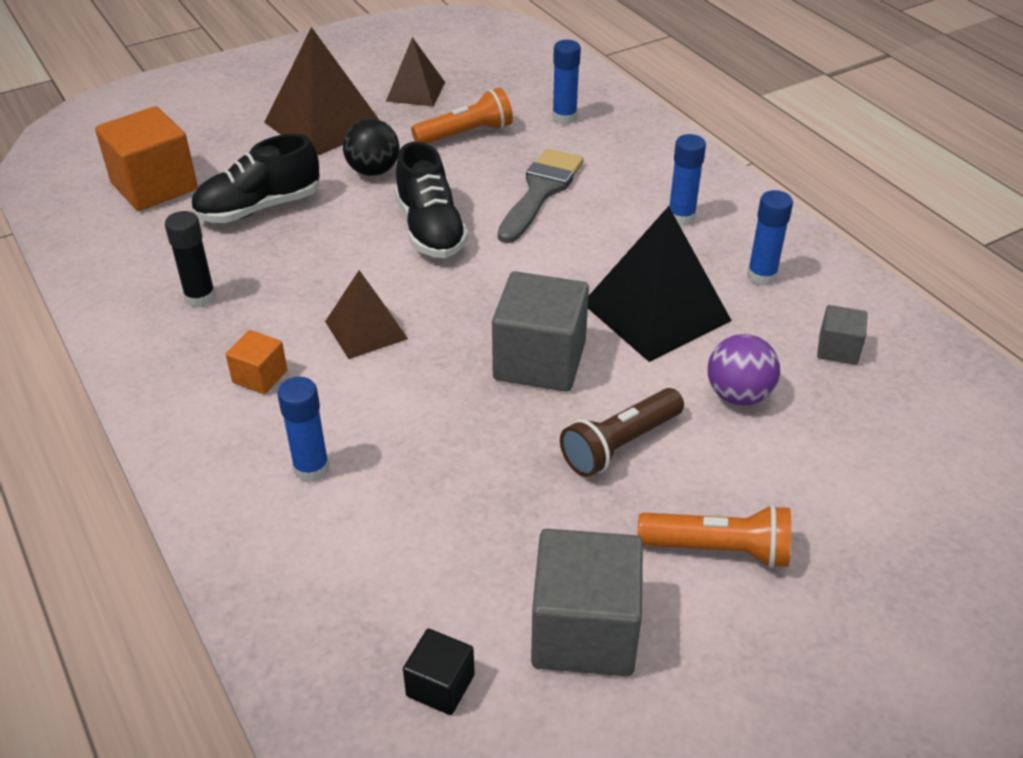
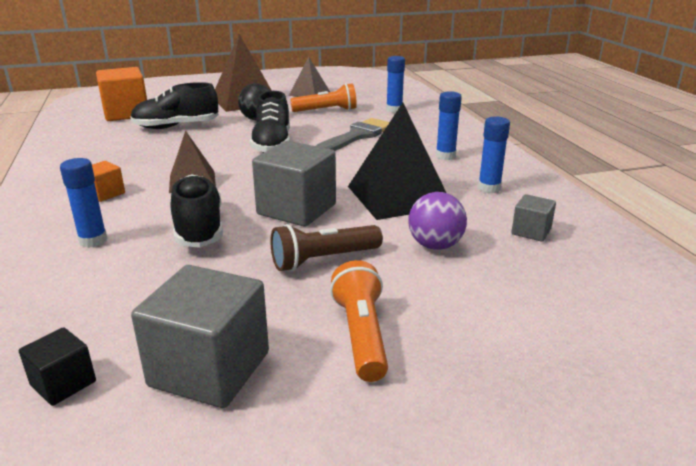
camera: 15 degrees right, 15 degrees down
(200, 298) = (105, 157): black glue stick -> none
(435, 420) = (199, 228): none -> black shoe
(718, 549) = (361, 335): orange flashlight -> orange flashlight turned 120 degrees counterclockwise

